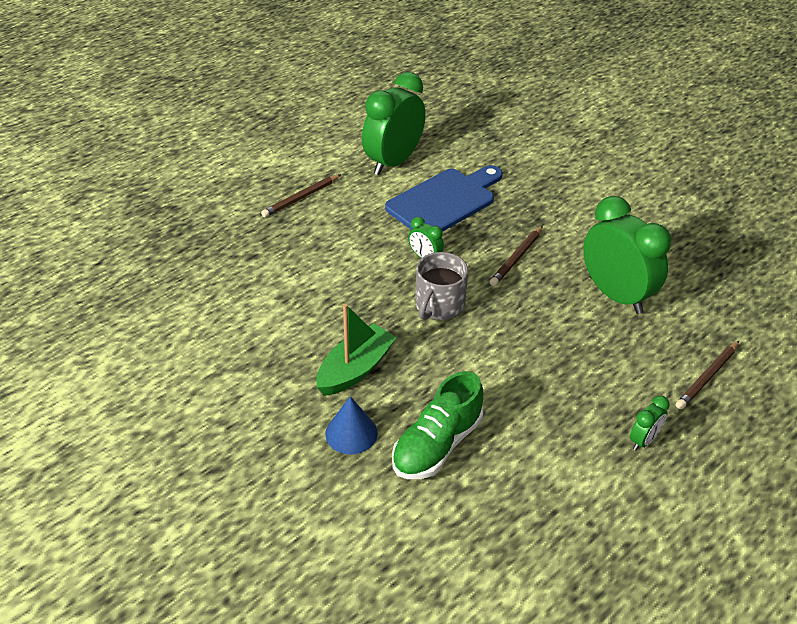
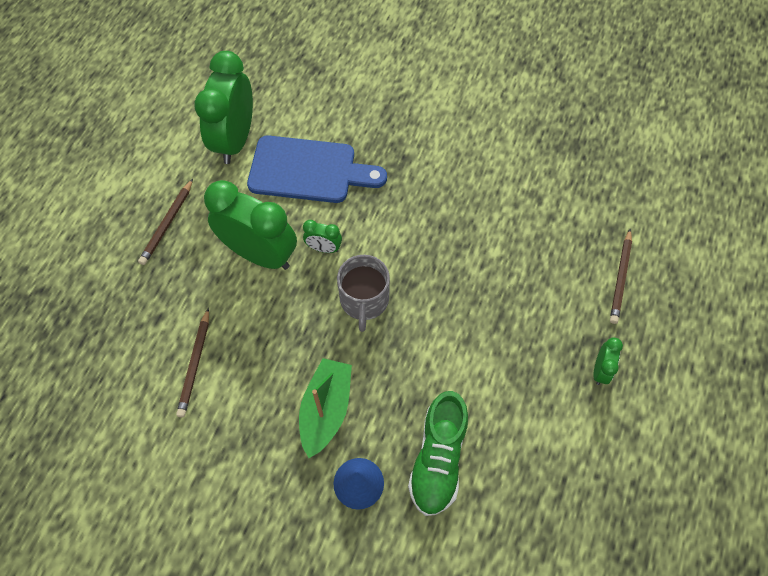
camera: 25 degrees left, 20 degrees up
(444, 201) = (308, 170): blue cutting board -> blue cutting board turned 75 degrees clockwise
(516, 258) = (406, 213): brown pencil -> brown pencil (195, 364)
(615, 295) = (509, 220): green clock -> green clock (260, 254)

